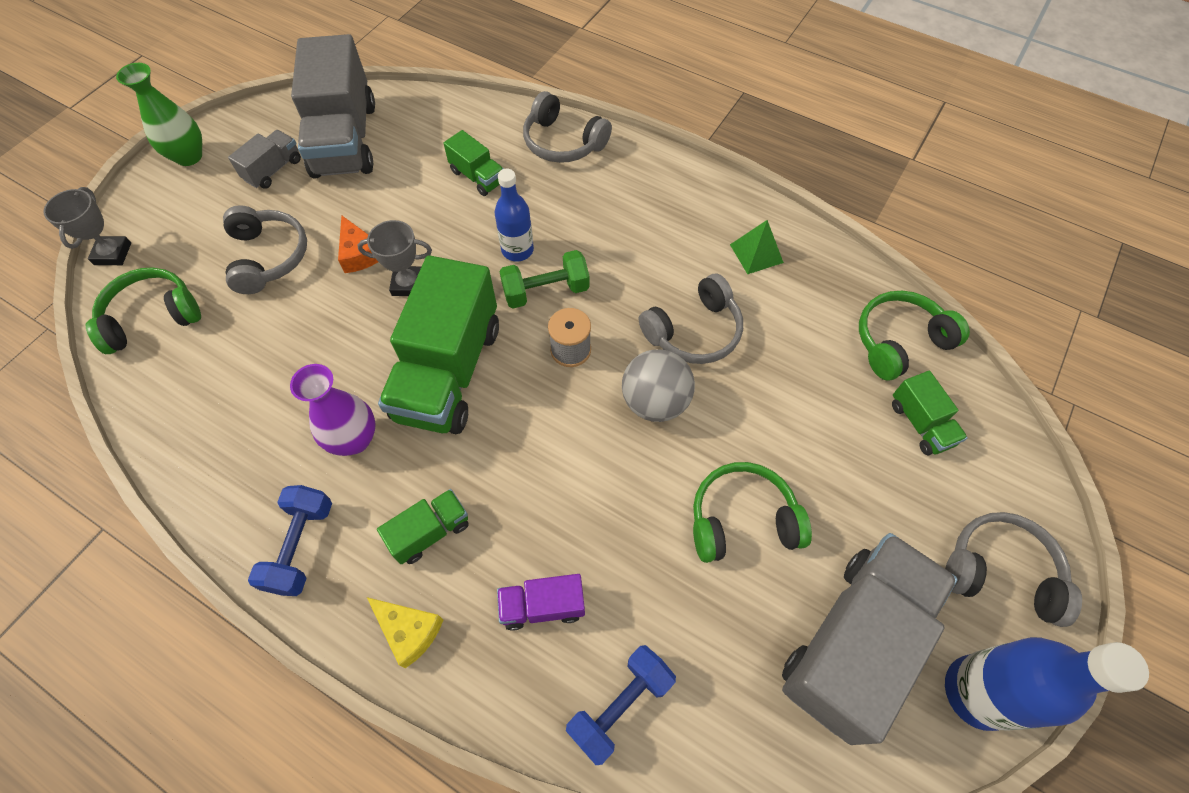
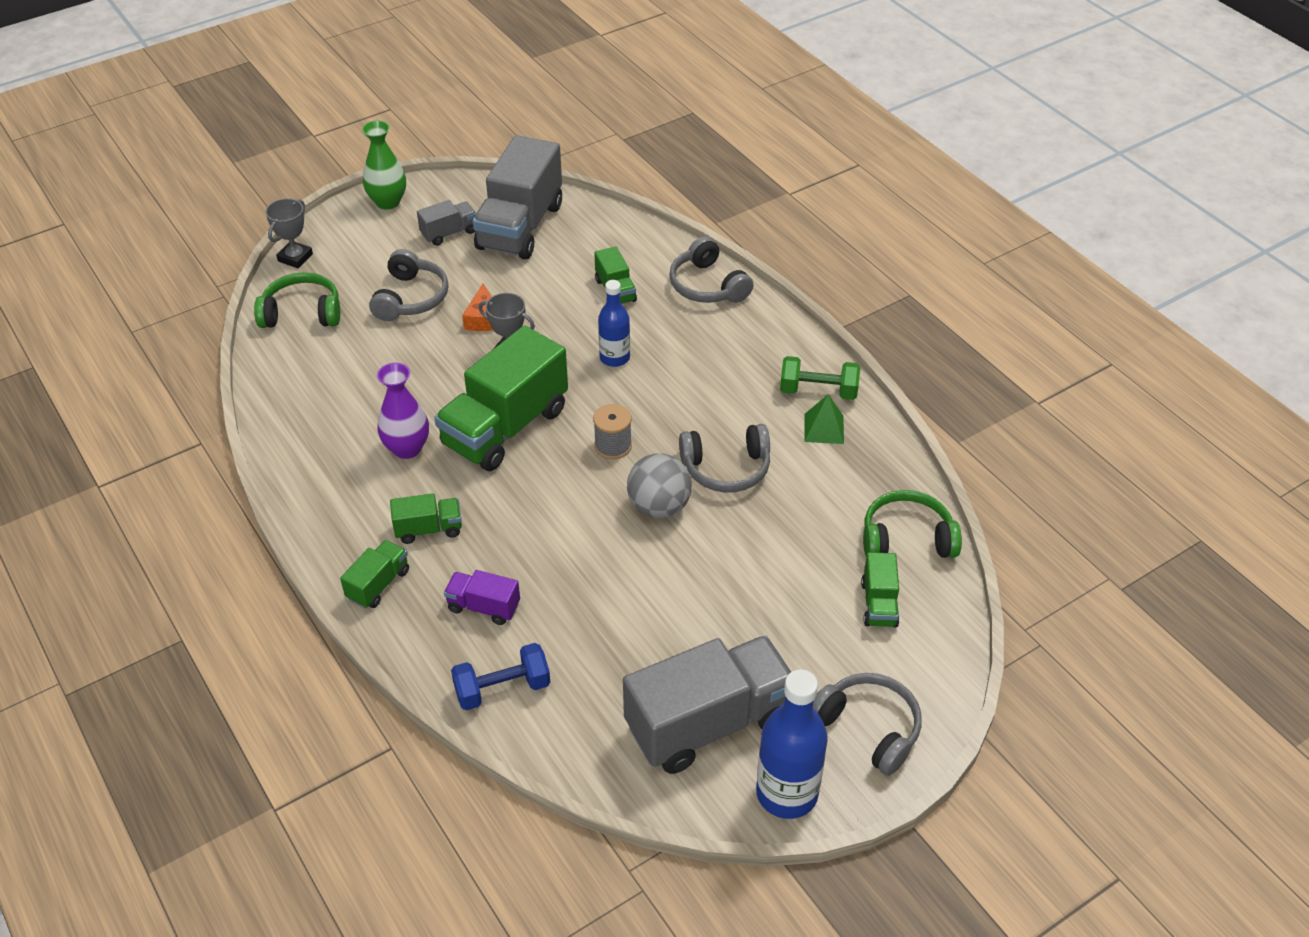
camera: 25 degrees right, 15 degrees down
(301, 546) = (331, 503): blue dumbbell -> none
(409, 631) = (378, 584): yellow cheese -> green truck
(546, 291) = (619, 396): green dumbbell -> green dumbbell (818, 391)
(742, 519) = (675, 612): green headphones -> none

